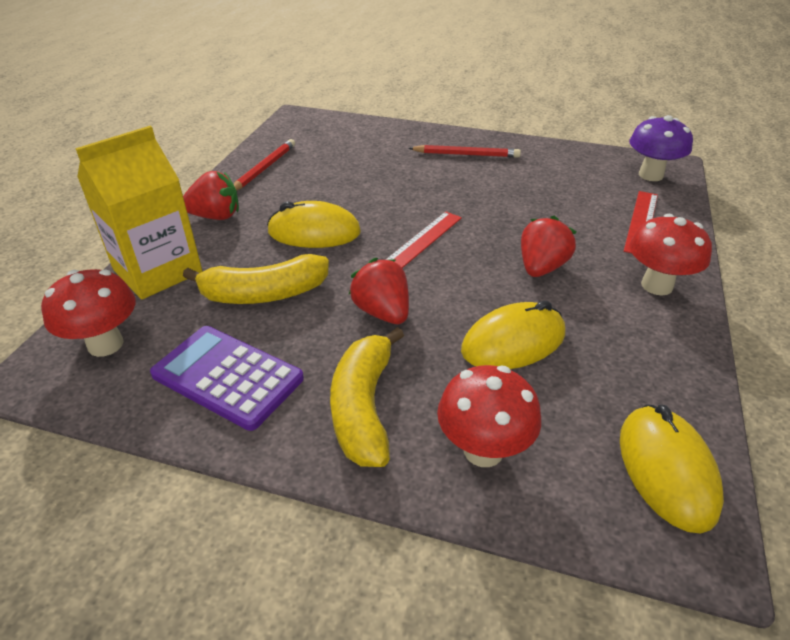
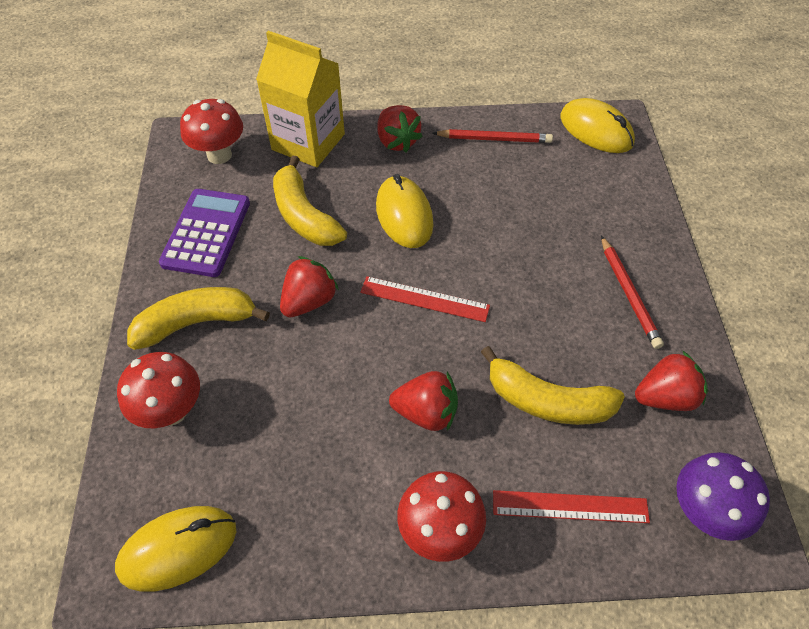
camera: 70 degrees right, 15 degrees up
(513, 342) = (301, 408): yellow mouse -> yellow mouse (596, 130)
(548, 209) = (547, 401): none -> yellow banana
(559, 164) = (665, 397): none -> red strawberry

